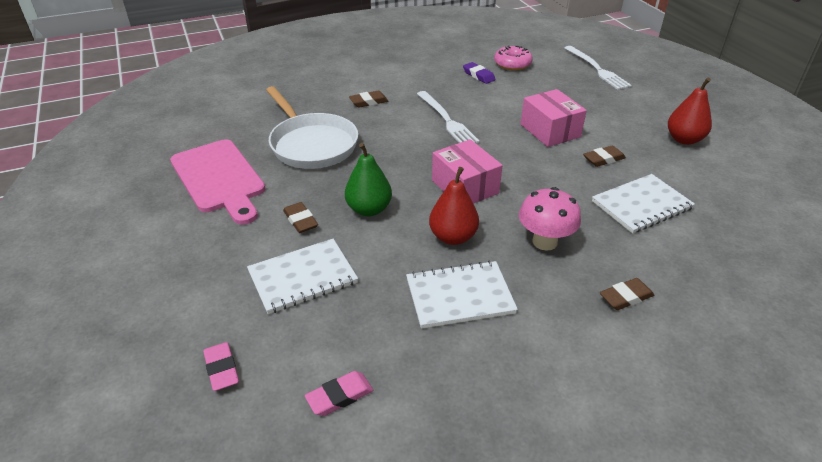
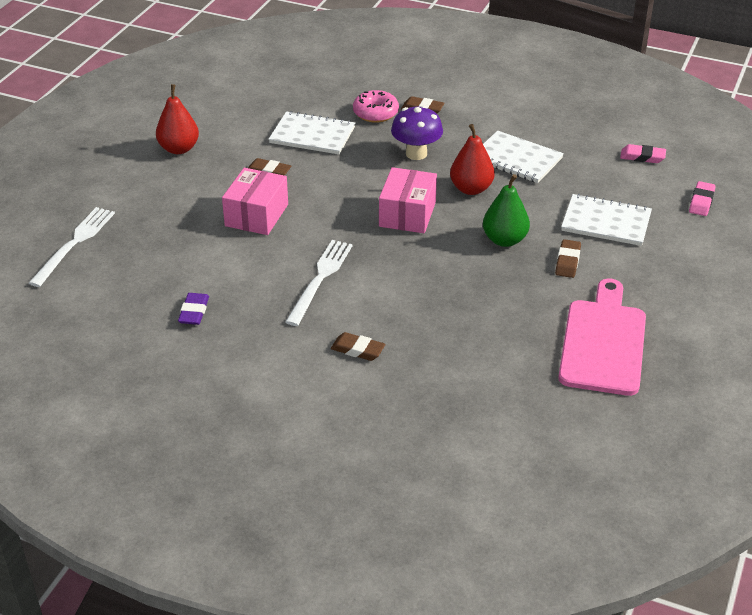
camera: 135 degrees left, 0 degrees up
(311, 144) = (480, 330): white pan -> none
(512, 64) = (131, 304): pink donut -> pink donut (375, 113)
(544, 242) = (416, 154): pink mushroom -> purple mushroom

